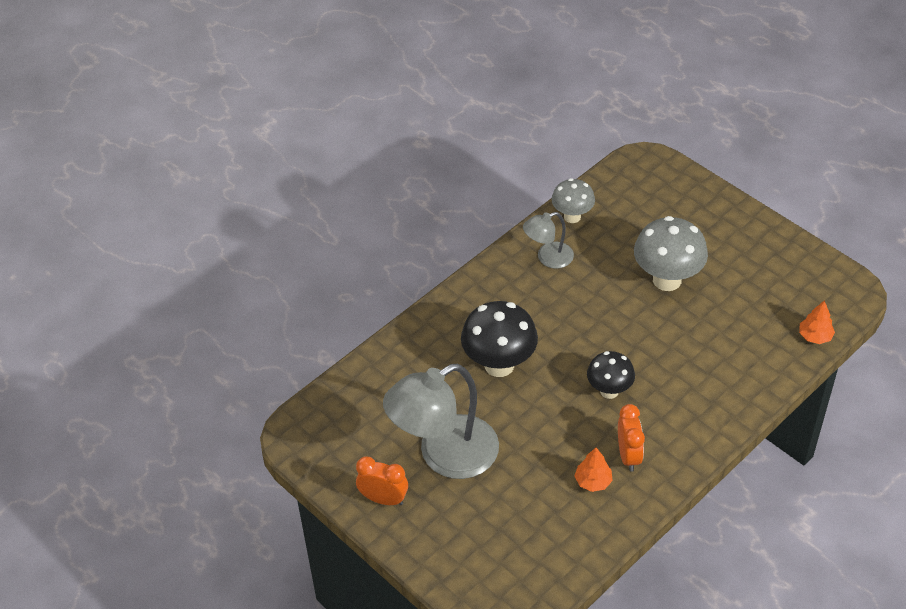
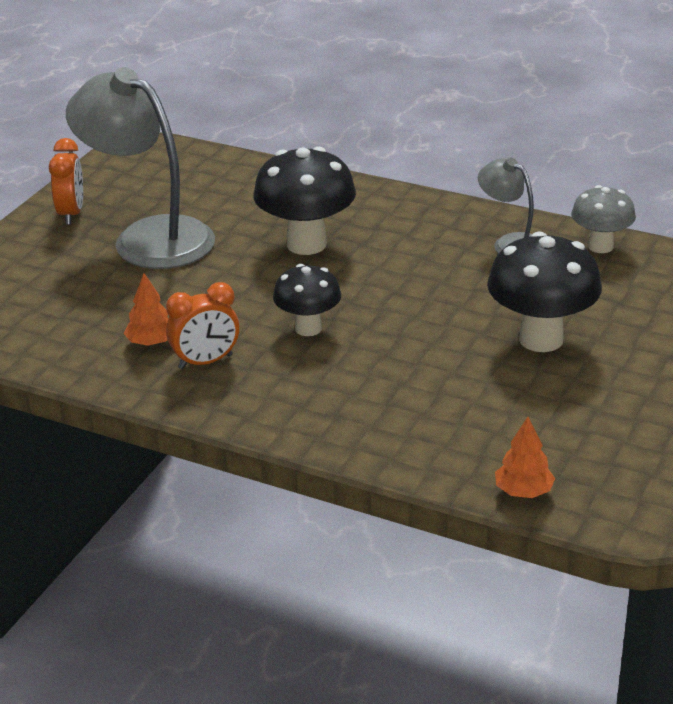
camera: 70 degrees right, 15 degrees down
(667, 280) = (541, 339): grey mushroom -> black mushroom

